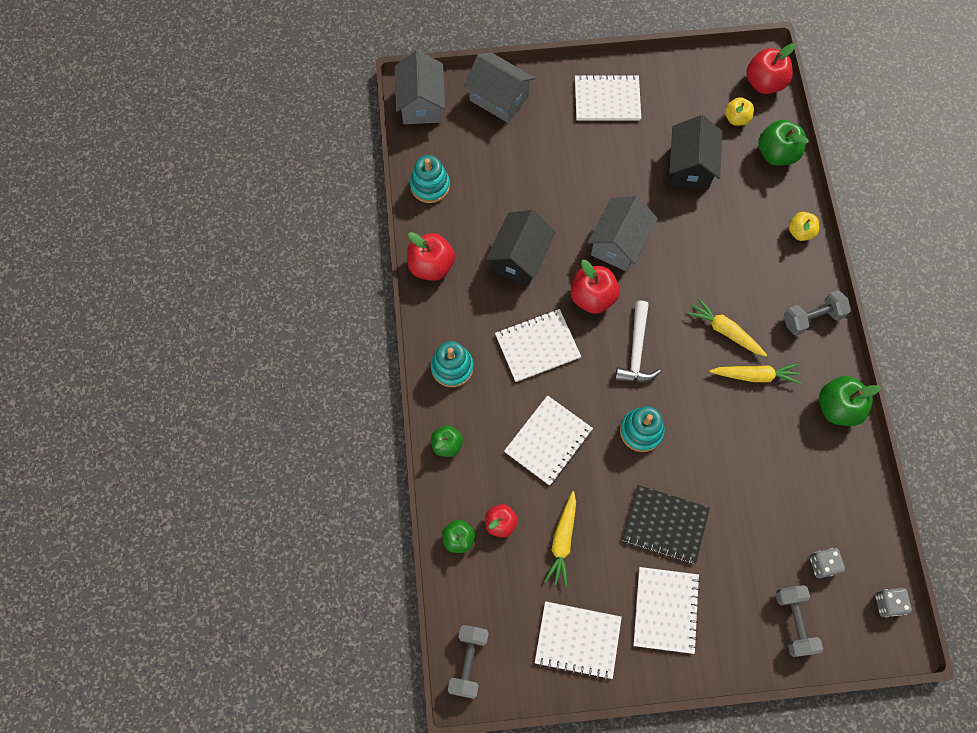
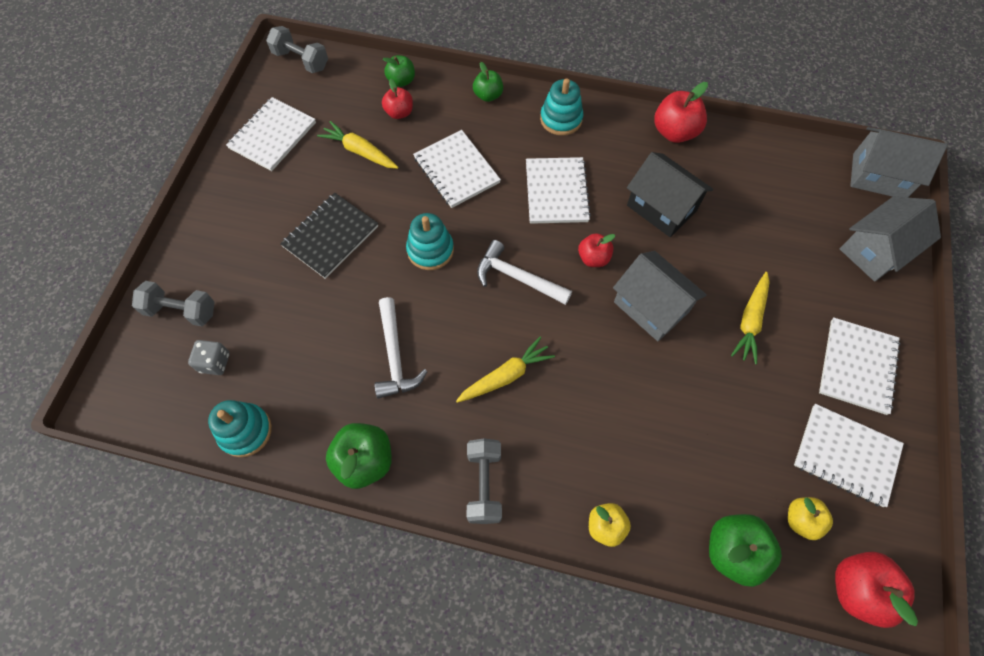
camera: 110 degrees right, 5 degrees down
(430, 185) = (770, 156): turquoise stacking toy -> turquoise stacking toy (245, 431)
(592, 297) = (593, 258): red apple -> red apple, size x0.63
(665, 610) = (257, 208): white notebook -> white notebook (846, 455)
(690, 167) = (737, 427): black house -> none
(748, 420) = (395, 356): none -> white hammer
(755, 375) = (441, 385): yellow carrot -> yellow carrot (750, 321)
(888, 603) = (141, 409): grey dice -> none

